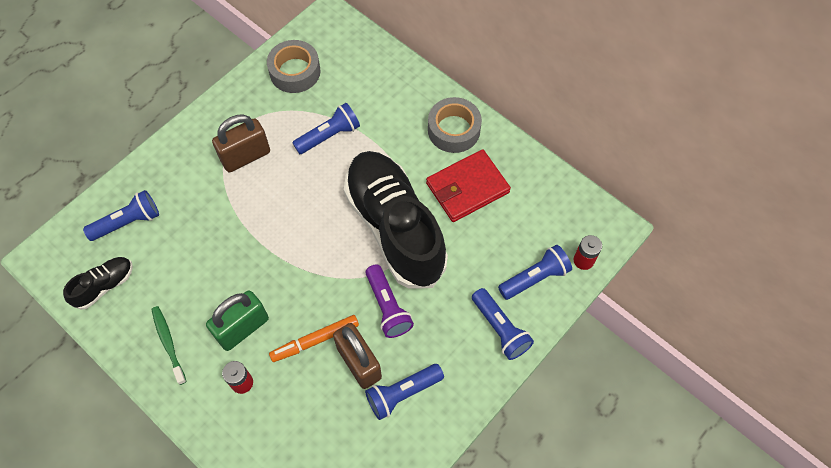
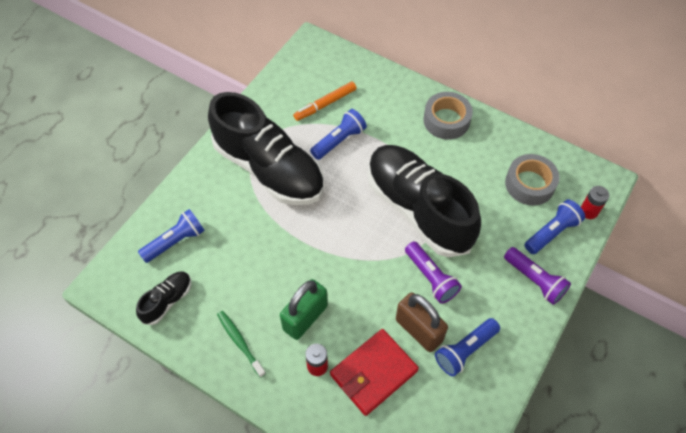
camera: 10 degrees left, 5 degrees down
(246, 156) = (269, 169): brown padlock -> black shoe
(295, 72) = (294, 92): grey tape -> grey tape (529, 184)
(315, 340) = (374, 317): orange marker -> orange marker (325, 104)
(467, 188) = (472, 166): red wallet -> red wallet (373, 373)
(500, 329) = (534, 280): blue flashlight -> purple flashlight

